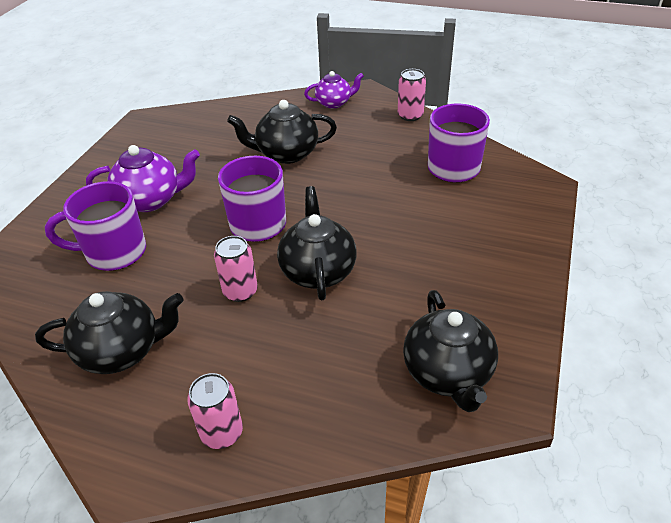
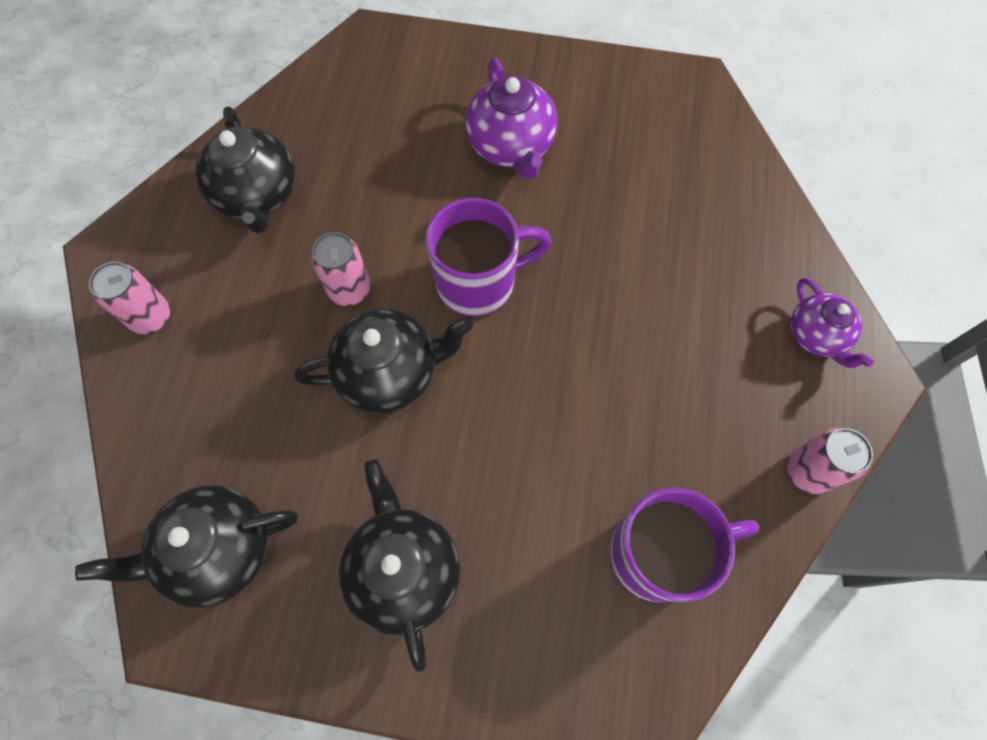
camera: 80 degrees right, 25 degrees up
(114, 253) = (408, 139): purple mug -> none
(286, 154) = (646, 287): black teapot -> black teapot (404, 569)

